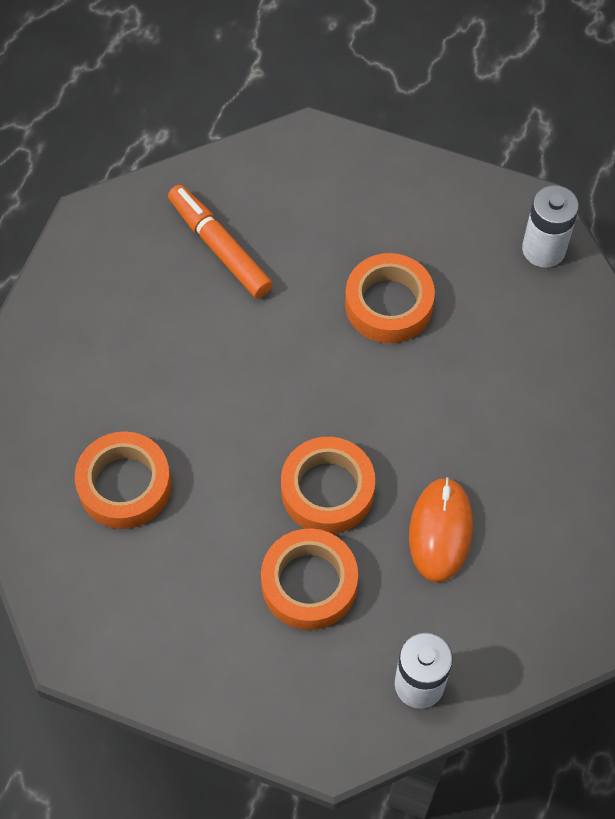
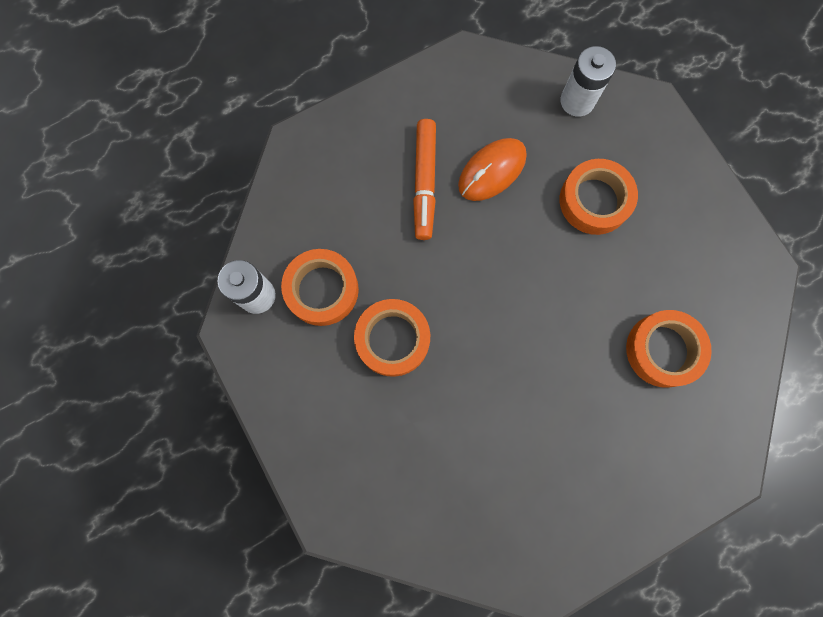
camera: 140 degrees left, 15 degrees up
(219, 247) = (469, 479): orange marker -> orange marker (424, 183)
(327, 490) = (538, 247): orange tape -> orange tape (322, 290)

